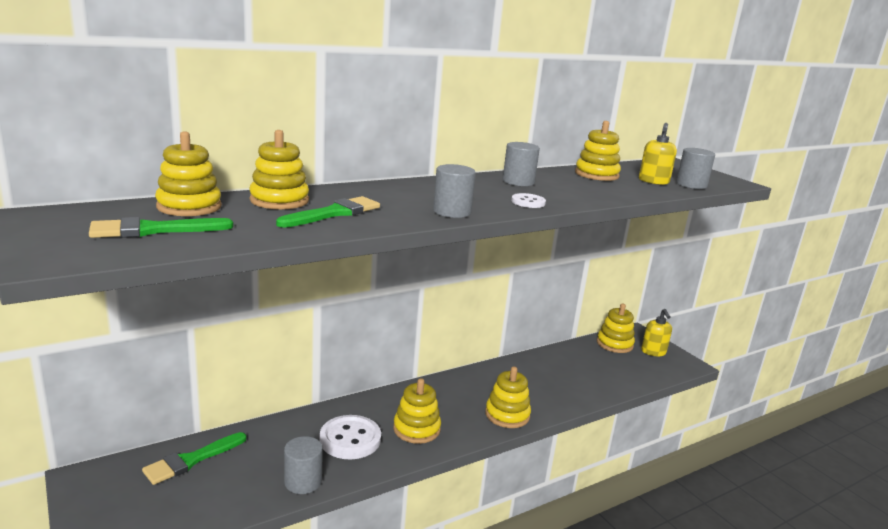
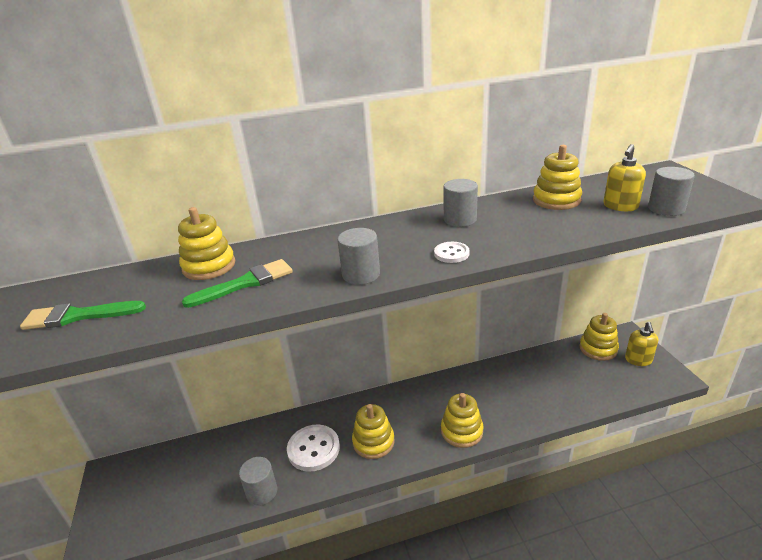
camera: 20 degrees right, 10 degrees up
(189, 206) = (128, 280): yellow stacking toy -> none
(191, 460) = (186, 461): green brush -> none

